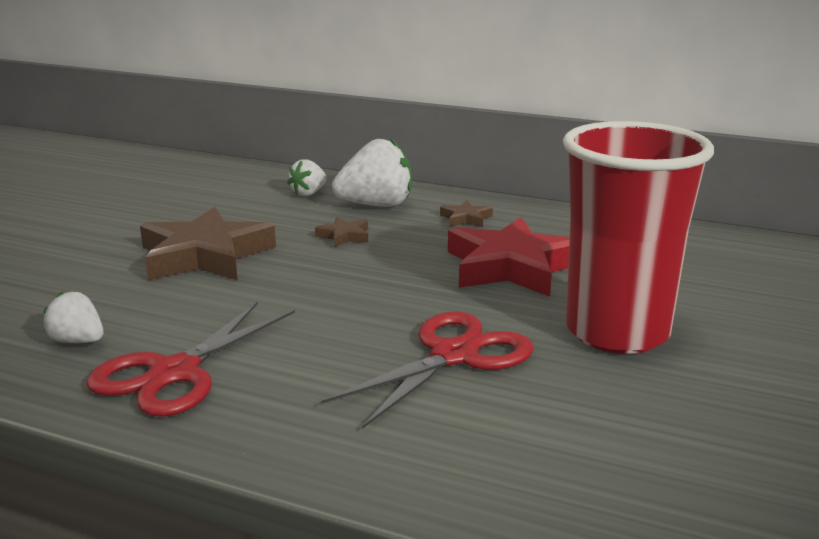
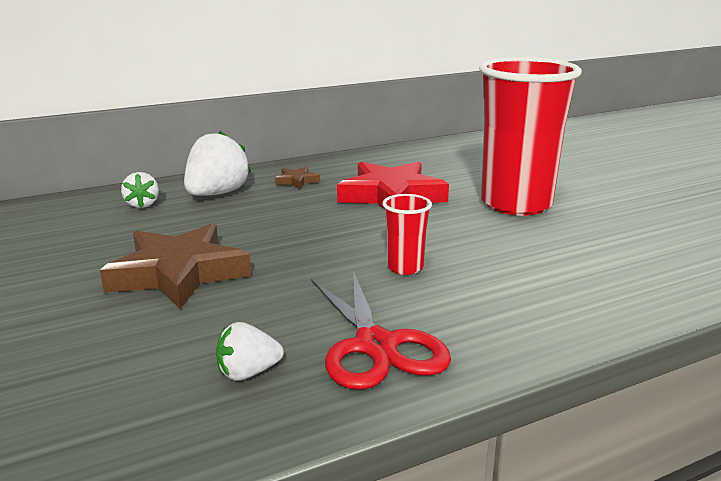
camera: 50 degrees left, 0 degrees up
(344, 236) = (248, 219): brown star -> none
(347, 332) = (405, 267): none -> red cup
(453, 356) = (485, 250): red scissors -> none

